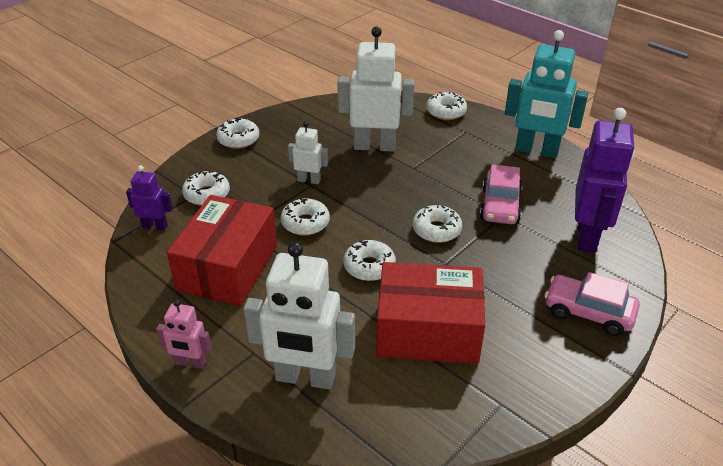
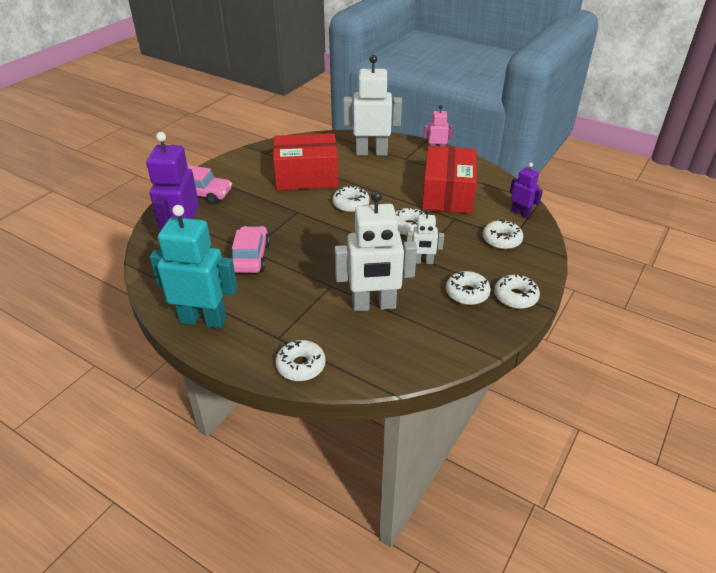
camera: 170 degrees right, 0 degrees up
(155, 226) = (520, 213): purple robot -> purple robot turned 135 degrees counterclockwise
(436, 230) = (304, 233): white donut -> white donut (467, 293)

